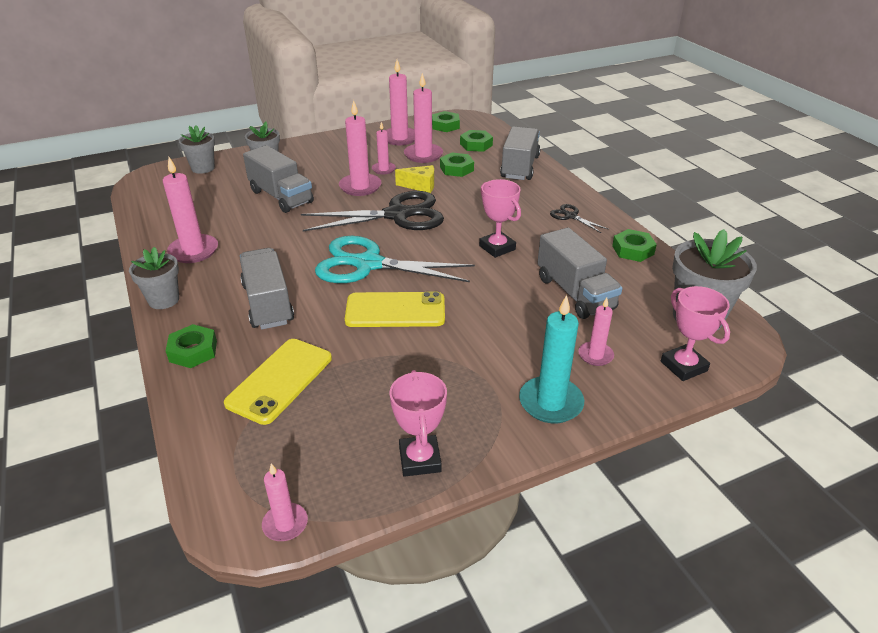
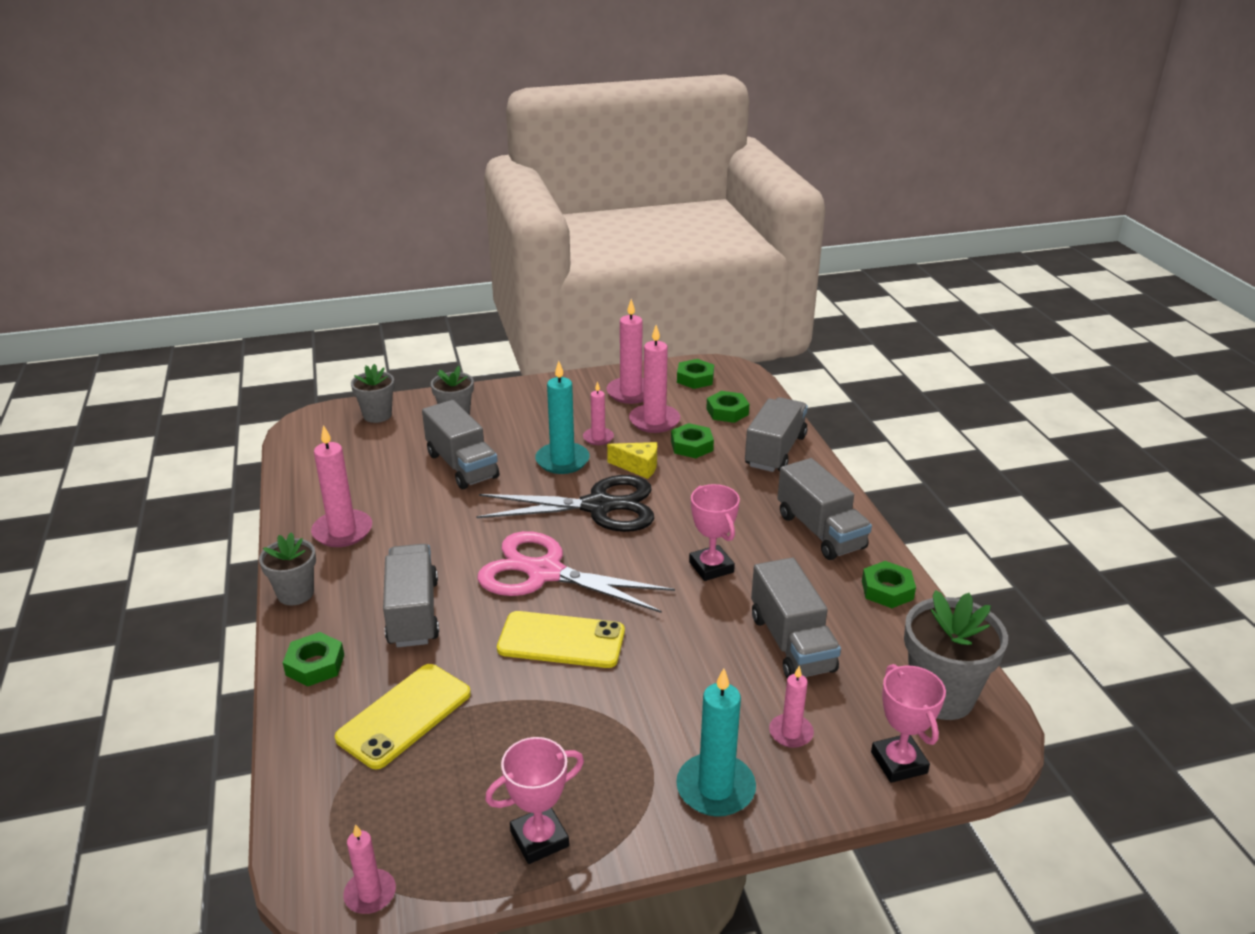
camera: 10 degrees right, 5 degrees down
(360, 187) = (562, 461): pink candle -> turquoise candle
(368, 264) = (544, 572): turquoise scissors -> pink scissors
(420, 459) = (539, 839): pink trophy -> pink trophy turned 60 degrees clockwise
(570, 216) = (820, 531): black scissors -> grey truck

